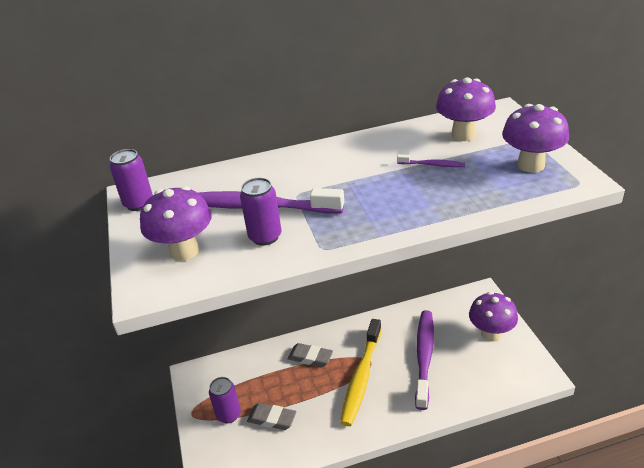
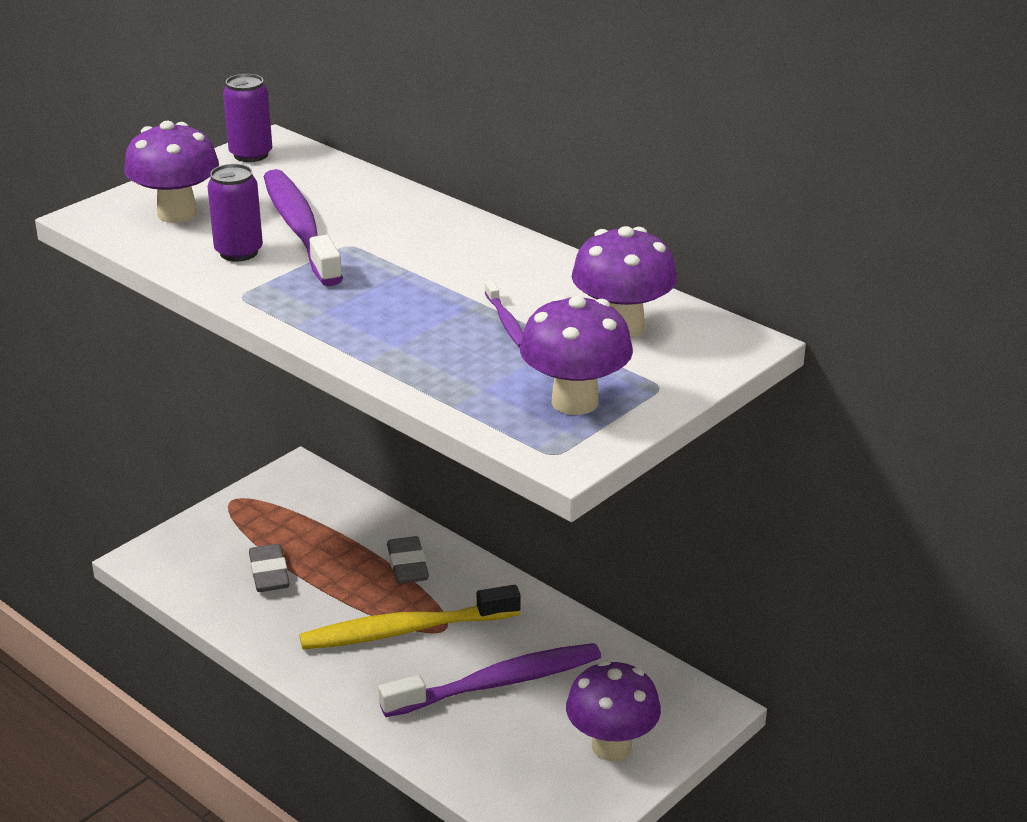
camera: 55 degrees right, 5 degrees down
(228, 414) = (251, 532): purple can -> none

